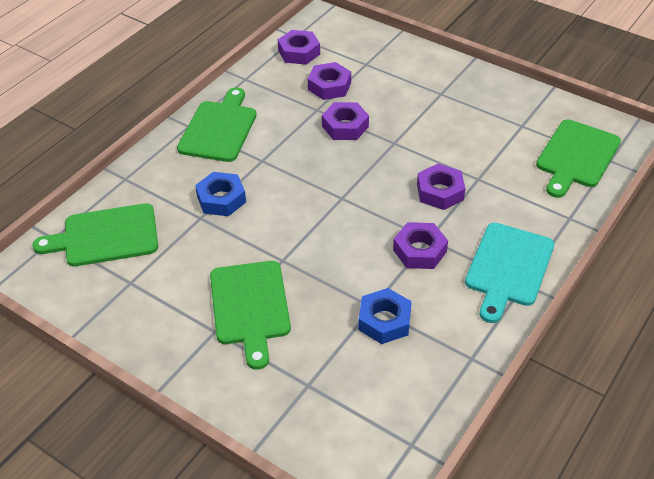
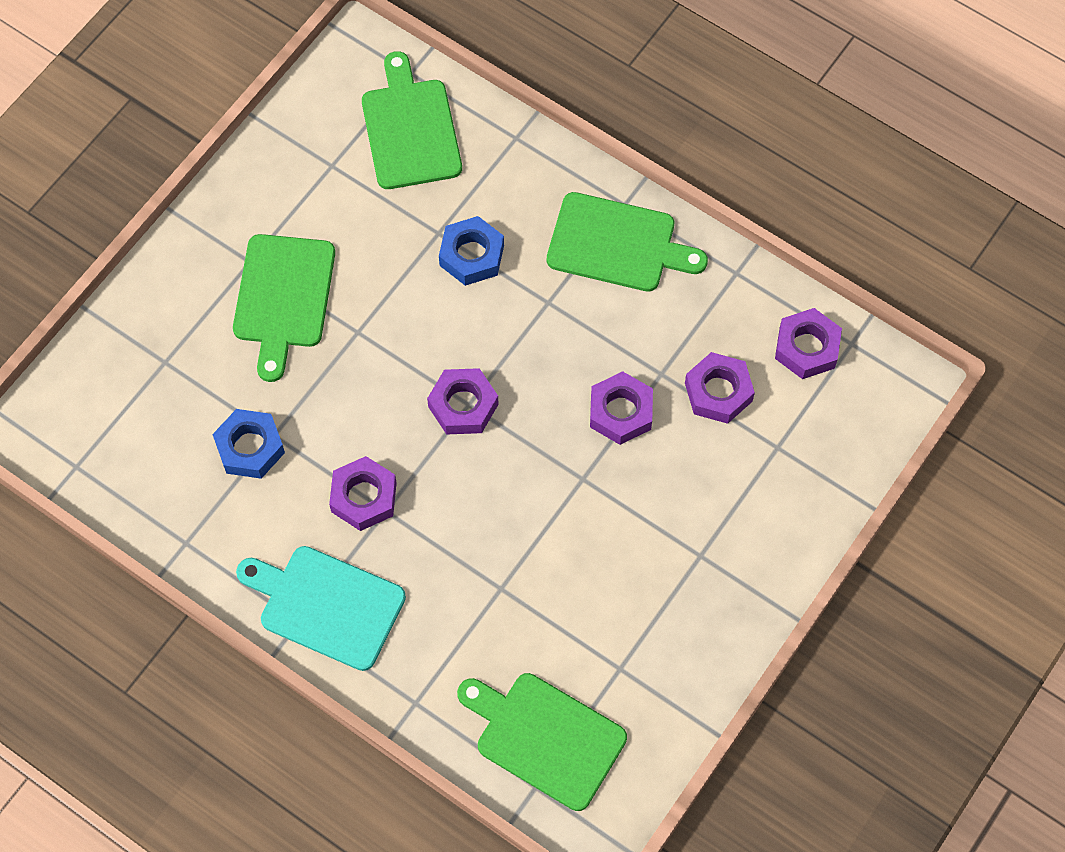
camera: 90 degrees right, 20 degrees up
(250, 307) = (283, 297): green cutting board -> green cutting board turned 75 degrees counterclockwise
(440, 192) = (475, 533): purple nut -> purple nut (463, 405)

